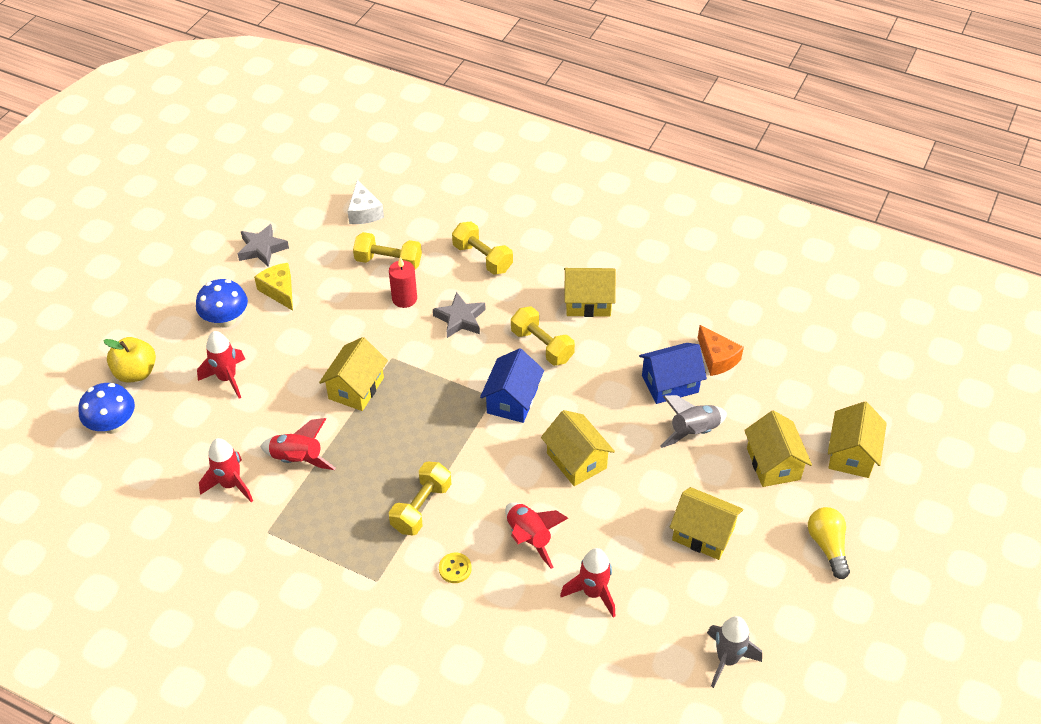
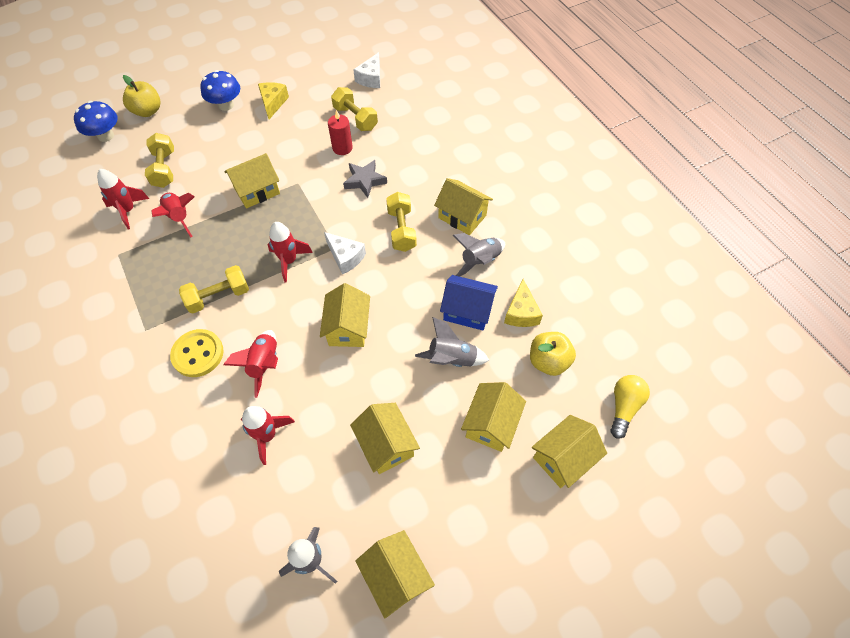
camera: 35 degrees right, 10 degrees up
(227, 378) = (191, 142): red rocket -> red rocket (289, 261)
(262, 249) = (288, 72): grey star -> none
(455, 568) = (198, 354): yellow button -> yellow button, size x1.83
(482, 258) = (418, 147): yellow dumbbell -> yellow dumbbell (164, 169)
(512, 400) = (345, 257): blue house -> white cheese
(641, 334) = (480, 261): none -> grey rocket
(717, 358) = (521, 312): orange cheese -> yellow cheese
(774, 386) = (548, 361): none -> yellow apple
(803, 624) = (396, 576): none -> yellow house
(827, 546) = (474, 523): yellow light bulb -> yellow light bulb (624, 407)

